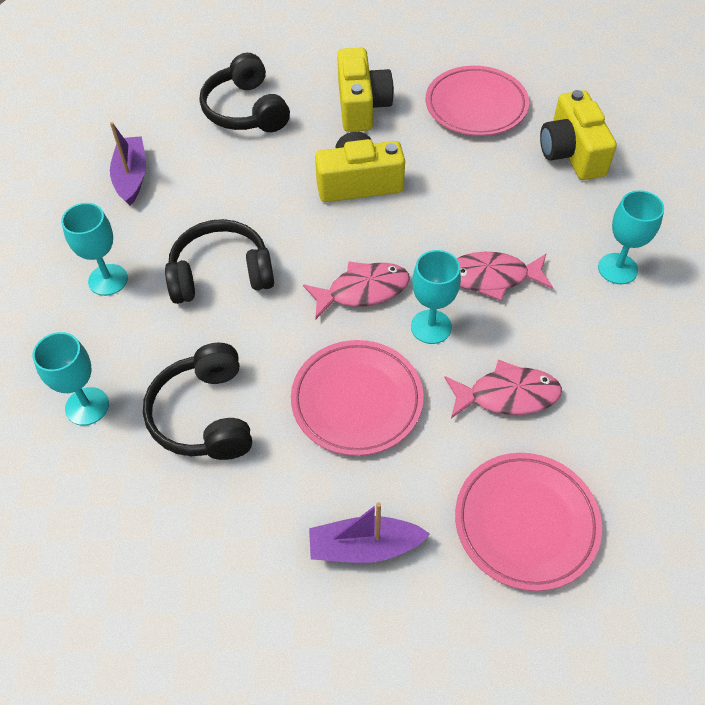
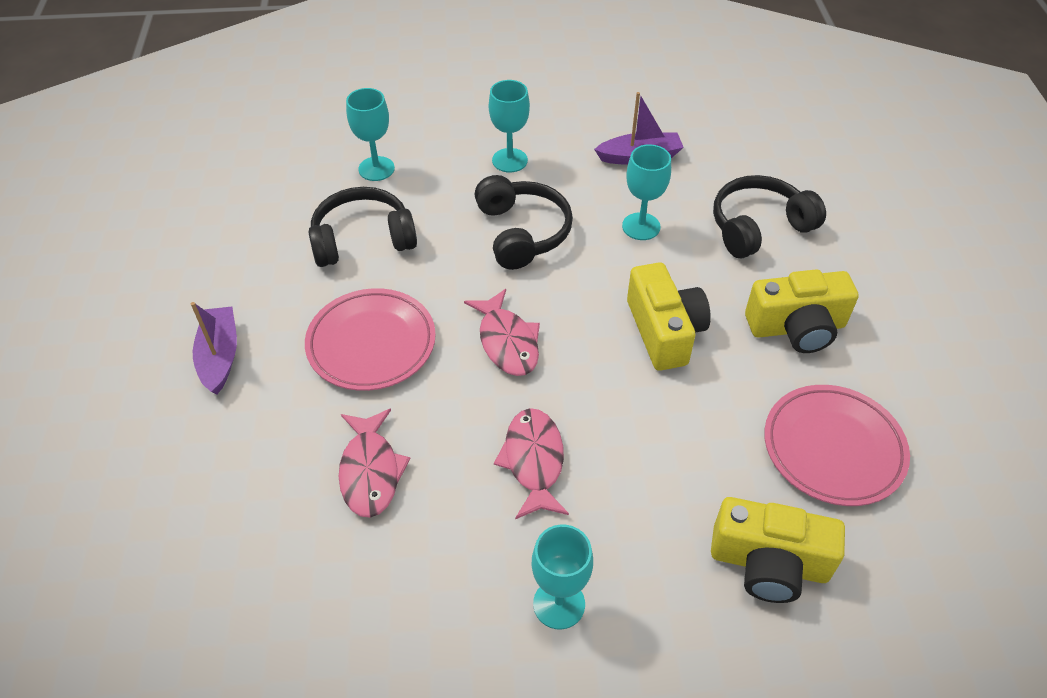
camera: 85 degrees right, 5 degrees down
(431, 327) = (461, 402): turquoise goblet -> turquoise goblet (641, 226)
(526, 523) = (221, 483): pink plate -> none
(571, 153) = (768, 563): yellow camera -> yellow camera turned 150 degrees counterclockwise

